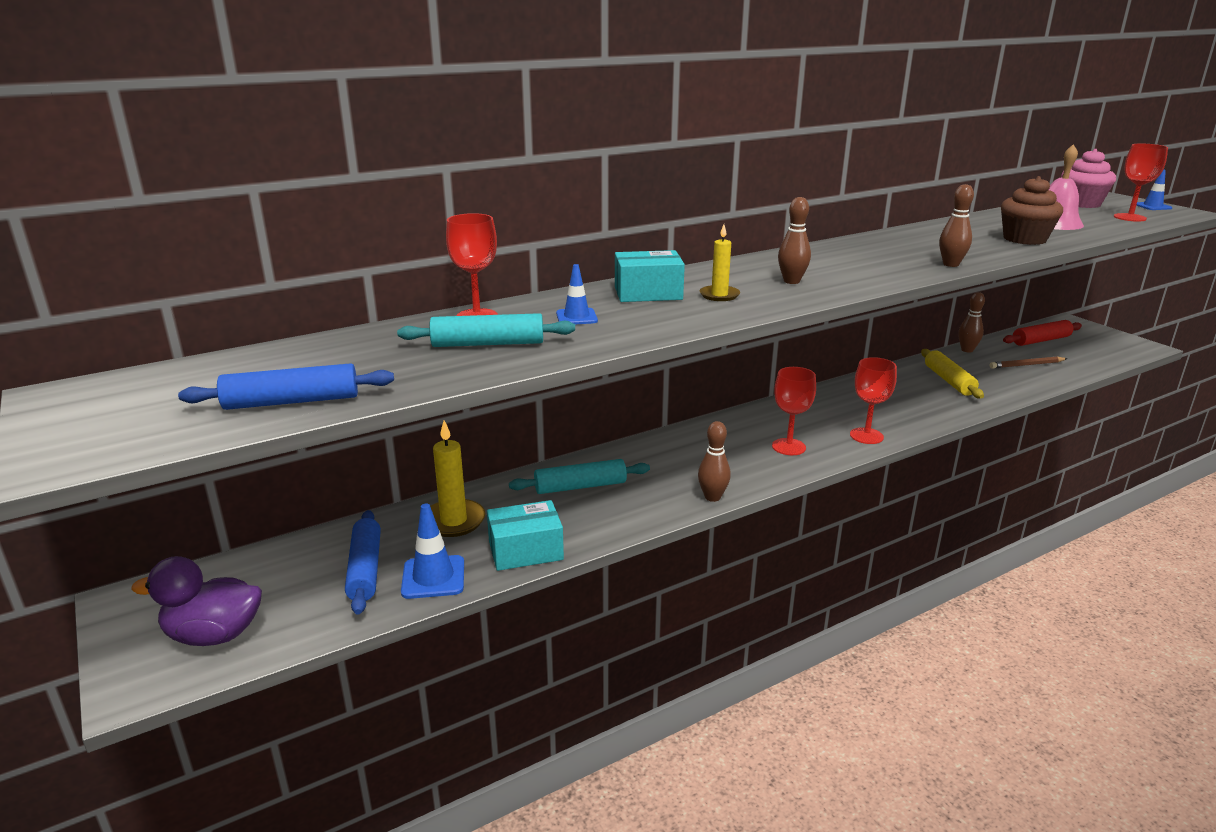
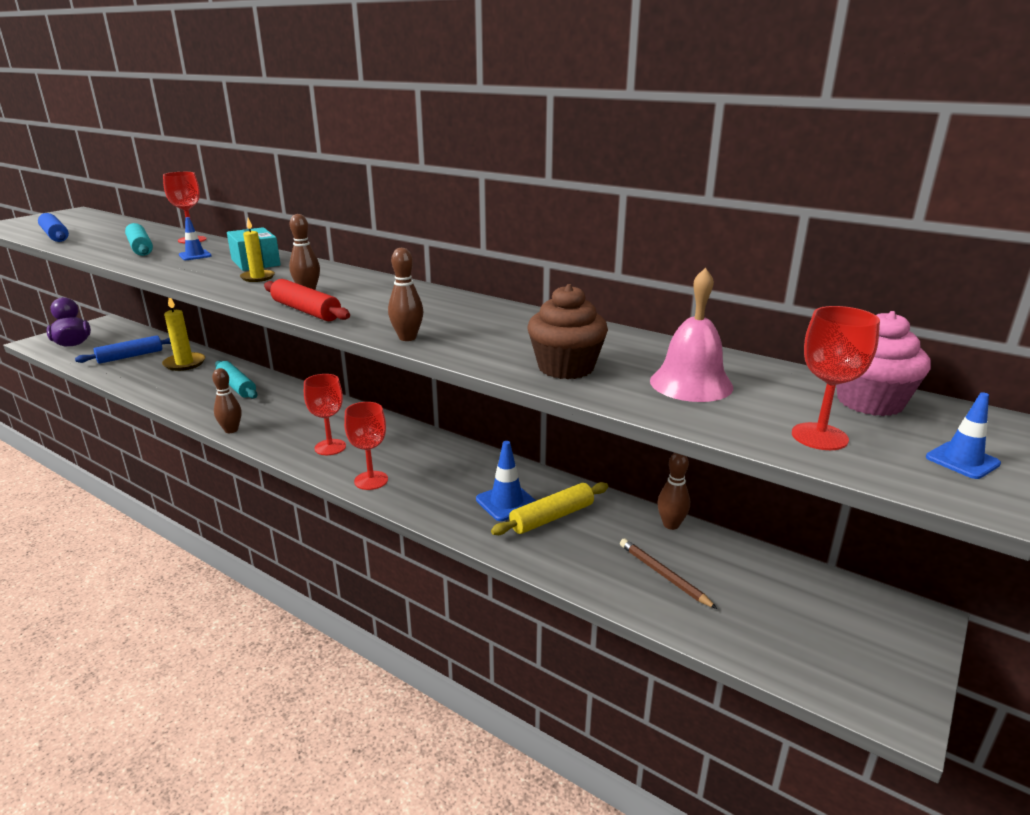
camera: 65 degrees right, 0 degrees up
(433, 577) = (121, 372): blue traffic cone -> blue traffic cone (506, 502)
(525, 550) = (151, 388): turquoise box -> none
(1041, 340) = (784, 587): red rolling pin -> red rolling pin (306, 311)

